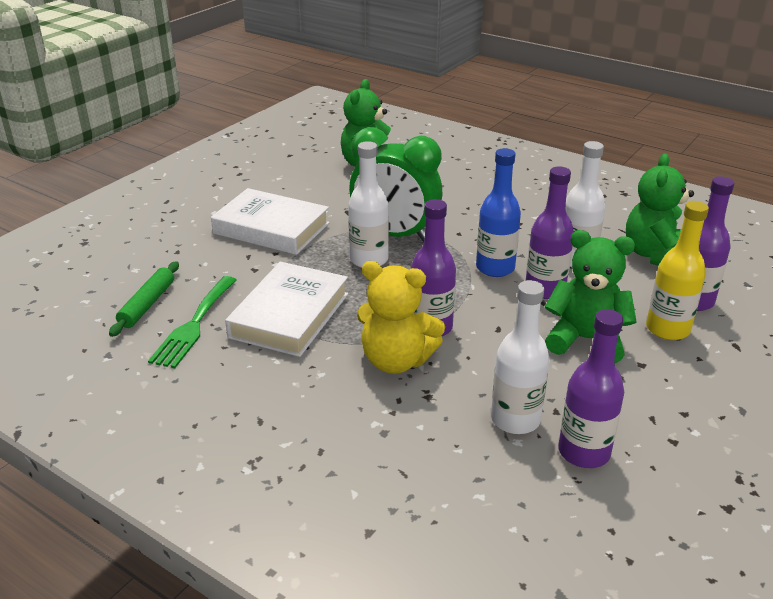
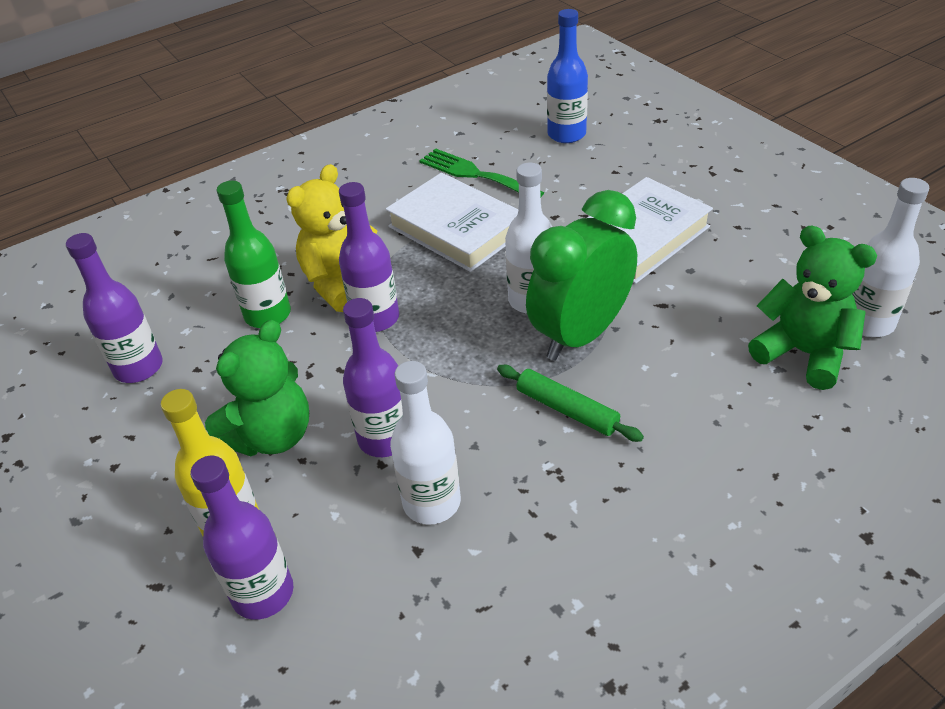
camera: 115 degrees right, 10 degrees up
(147, 304) = (523, 152): green rolling pin -> green rolling pin (567, 410)
(463, 392) = (268, 315): none -> green bottle
(495, 268) = (457, 407): blue bottle -> blue bottle (566, 134)
(515, 419) = (209, 337): white bottle -> white bottle (868, 322)
(655, 255) = (391, 613): green teddy bear -> none

